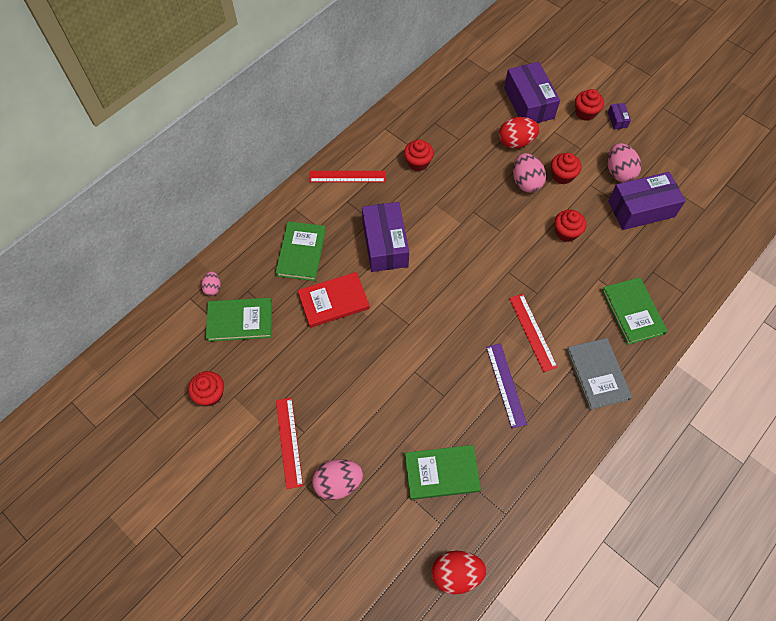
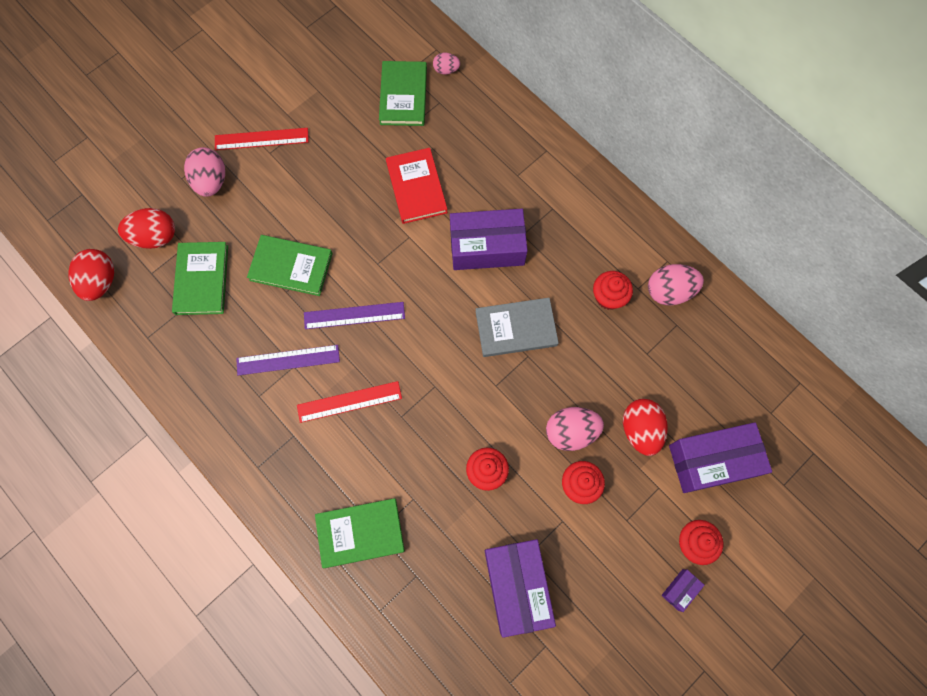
camera: 95 degrees right, 10 degrees up
(210, 394) = (324, 70): red cupcake -> none
(301, 252) = (483, 157): green book -> green book (291, 266)
(347, 176) = (590, 211): red ruler -> none
(402, 528) = (155, 237): none -> red egg
(458, 337) = (354, 315): none -> purple ruler
(597, 374) = (284, 468): grey book -> grey book (516, 328)
(617, 120) = (680, 589): purple box -> purple box turned 45 degrees counterclockwise
(618, 172) = (582, 568): pink egg -> pink egg (669, 291)

